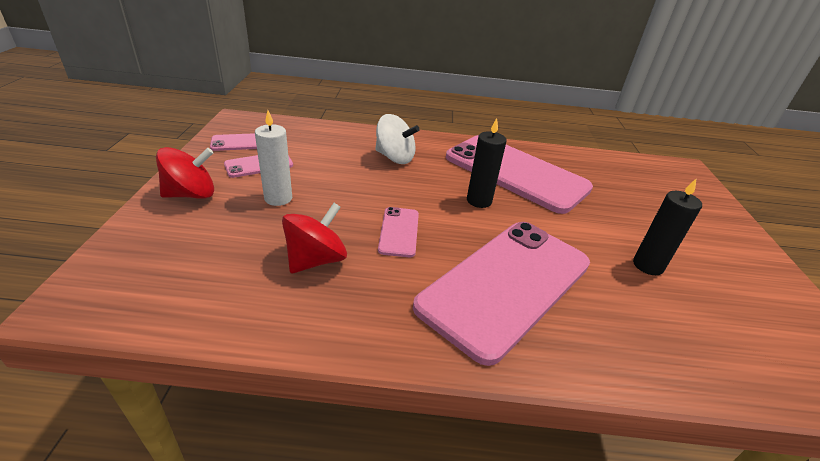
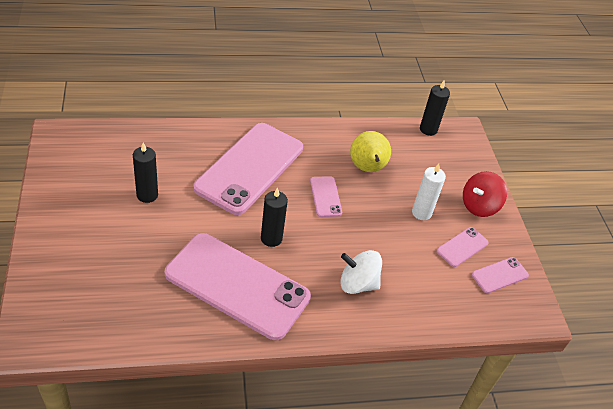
camera: 165 degrees right, 10 degrees up
(140, 315) = (428, 129): none -> black candle
(316, 260) = (367, 168): red spinning top -> yellow pear

